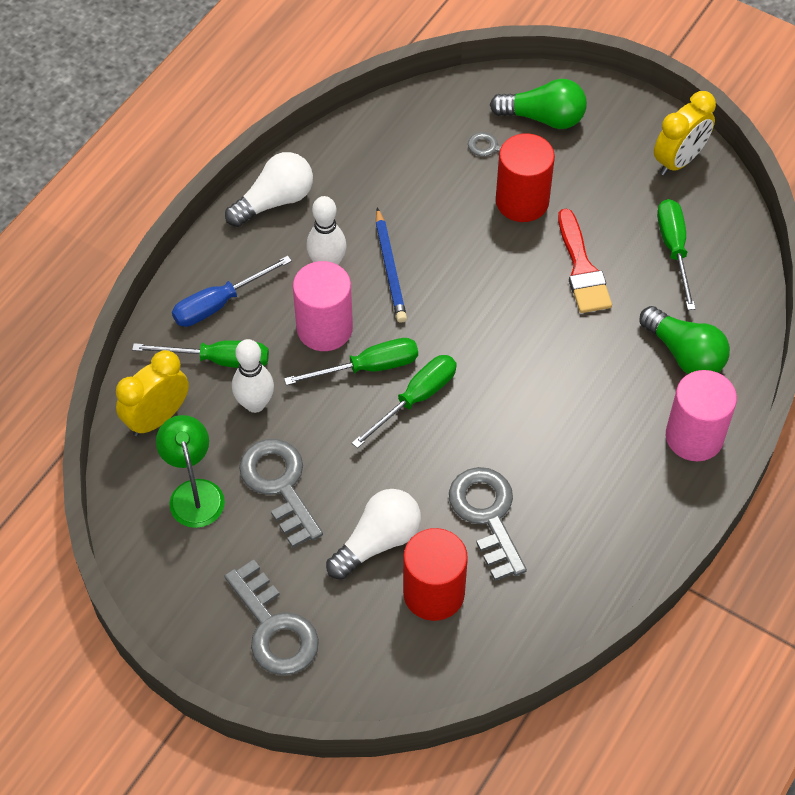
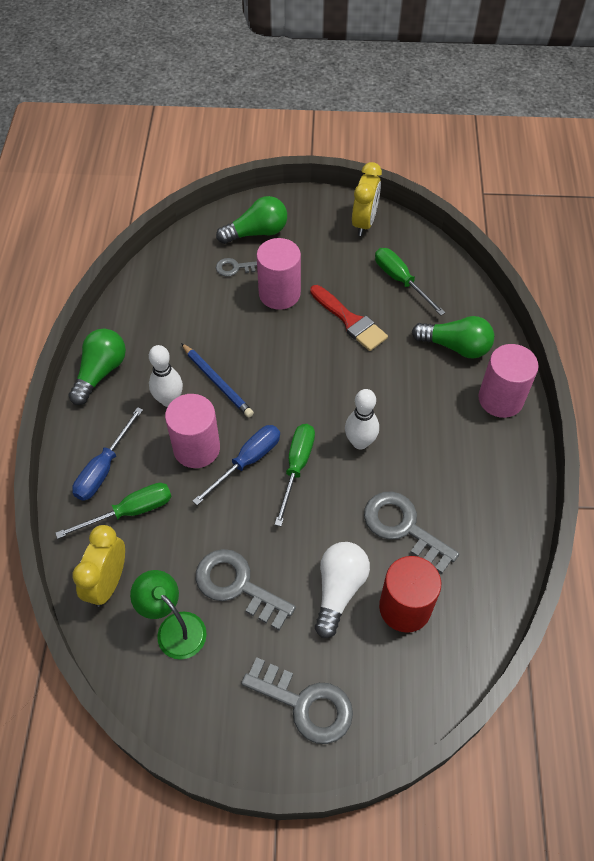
camera: 30 degrees left, 0 degrees up
(255, 404) = (179, 531): white bowling pin -> white bowling pin (360, 442)
(275, 201) = (100, 372): white light bulb -> green light bulb
(368, 367) = (247, 461): green screwdriver -> blue screwdriver
(522, 201) = (279, 294): red cylinder -> pink cylinder

